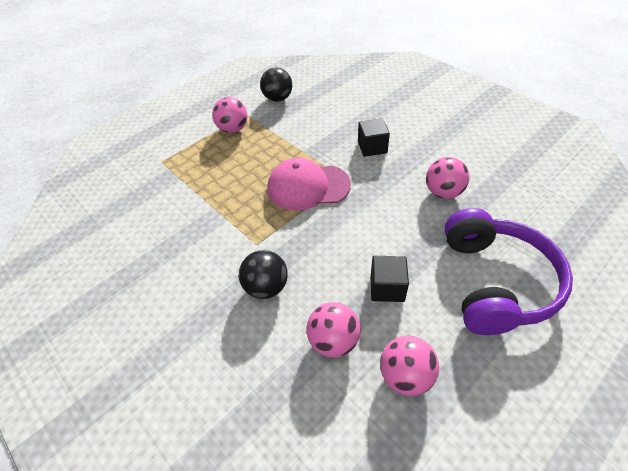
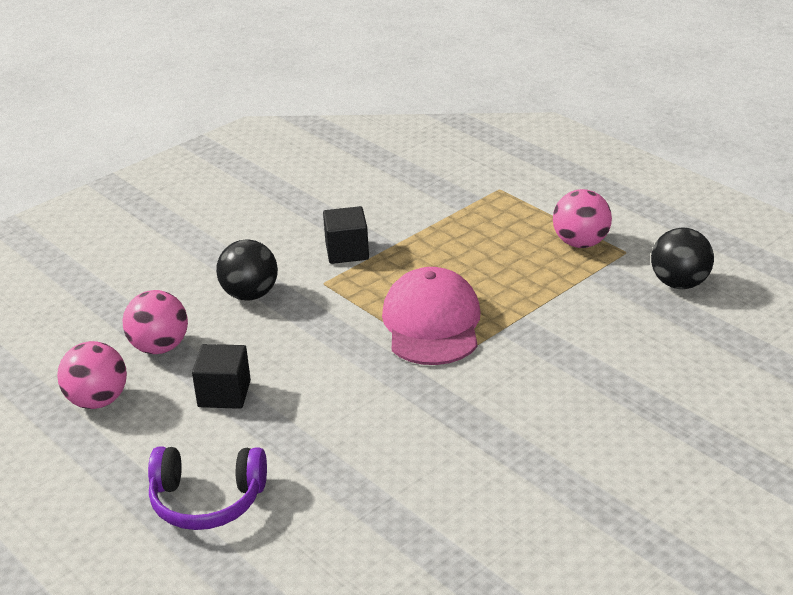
camera: 90 degrees right, 15 degrees down
(372, 147) = (531, 394): black cube -> black cube (347, 251)
(443, 192) = (404, 470): pink ball -> none
(495, 282) = (207, 500): purple headphones -> purple headphones, size x0.61

